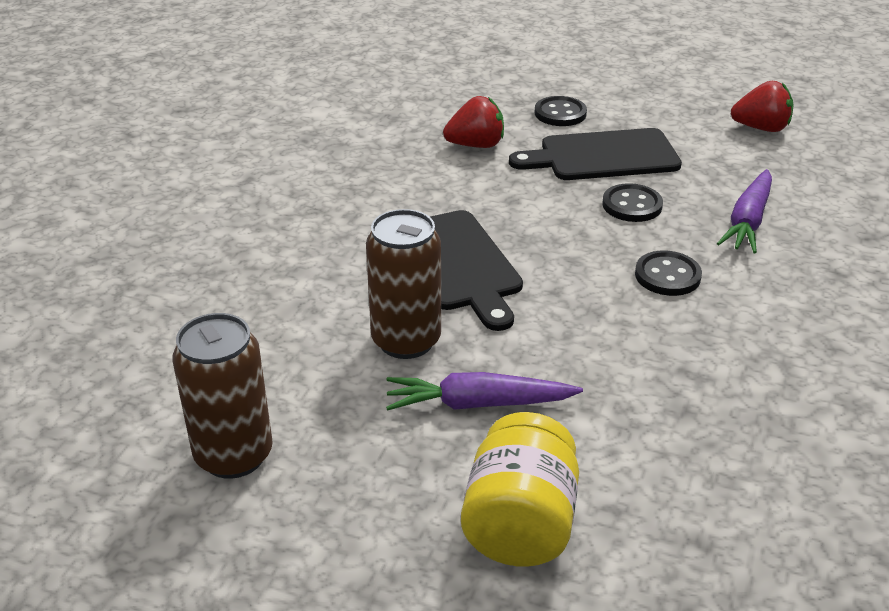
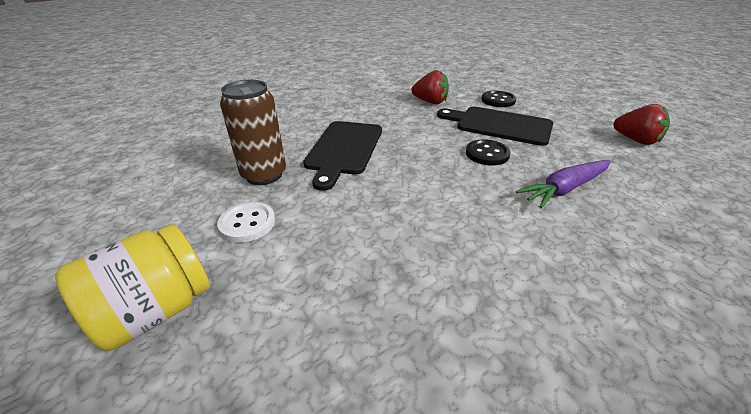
camera: 35 degrees right, 0 degrees up
(234, 455) = (111, 193): brown can -> none
(478, 404) = (247, 223): purple carrot -> white button
(667, 276) = (462, 200): black button -> none

